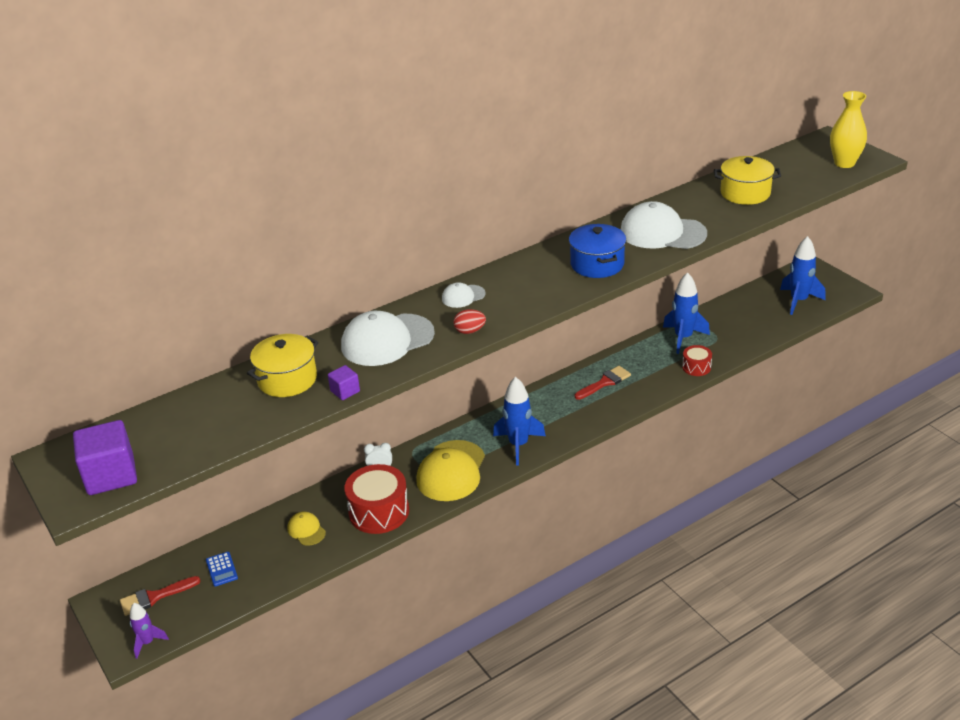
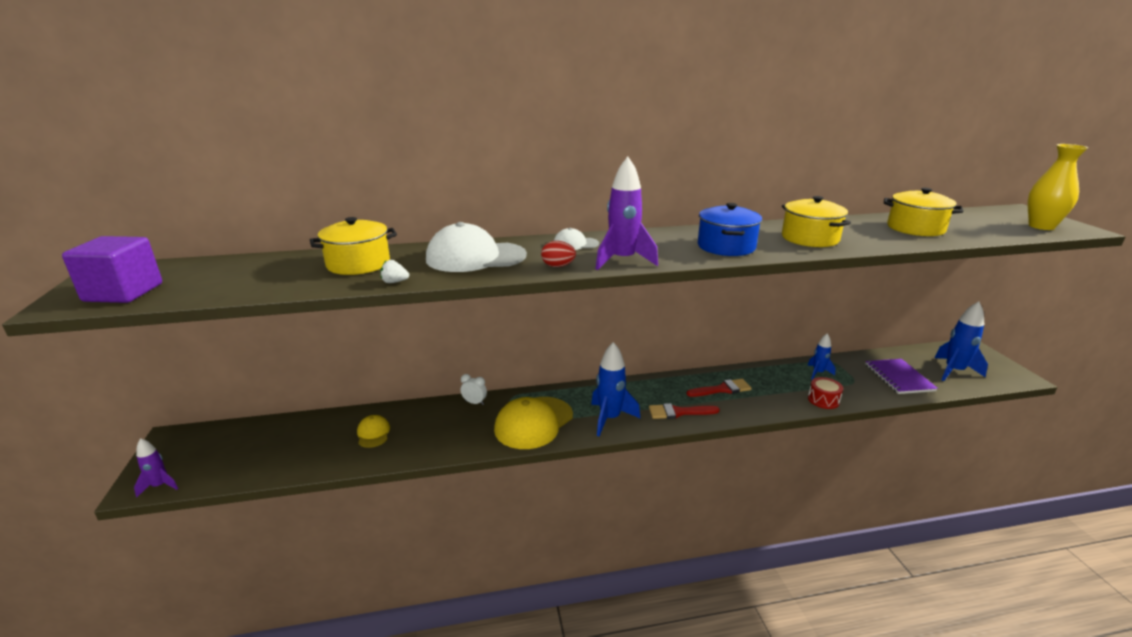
camera: 20 degrees right, 10 degrees down
(154, 597) = (208, 448): red brush -> red brush (678, 412)
(221, 569) = (279, 443): blue calculator -> none
(345, 391) = (394, 282): purple cube -> white strawberry
(379, 512) = (445, 437): red drum -> none
(520, 308) = (622, 261): none -> purple rocket
(662, 233) = (810, 238): white cap -> yellow pot
(683, 338) = (818, 373): blue rocket -> blue rocket, size x0.58
(754, 322) = (898, 378): none -> purple notebook

